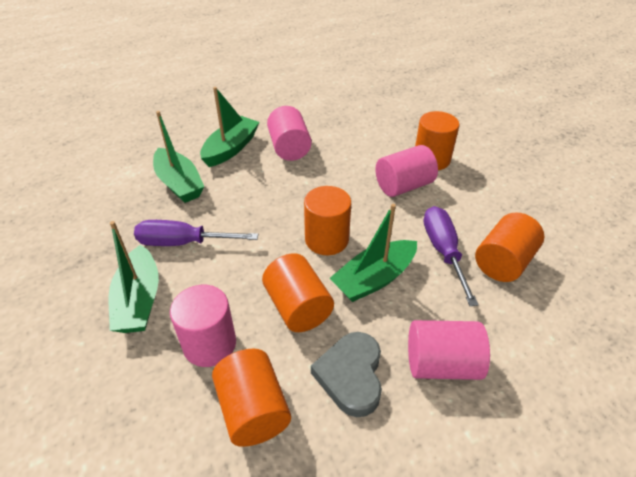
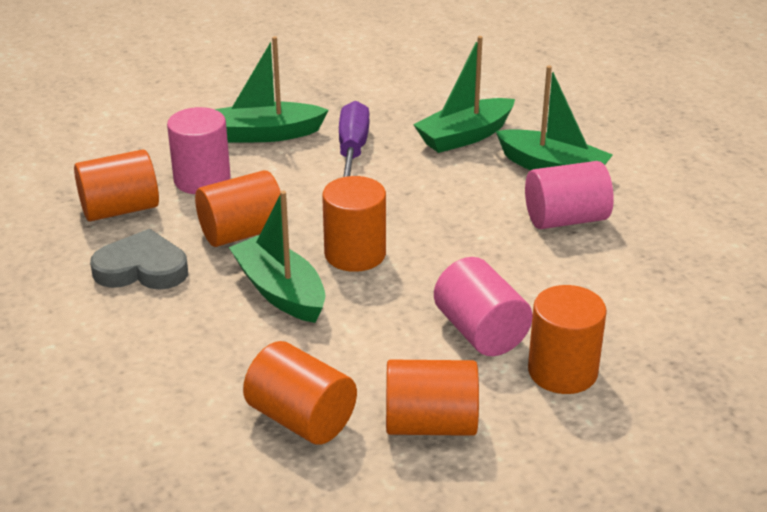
camera: 90 degrees right, 10 degrees down
(441, 363) = (140, 336): pink cylinder -> none
(443, 252) = (326, 359): purple screwdriver -> none
(488, 207) = (430, 424): none -> orange cylinder

